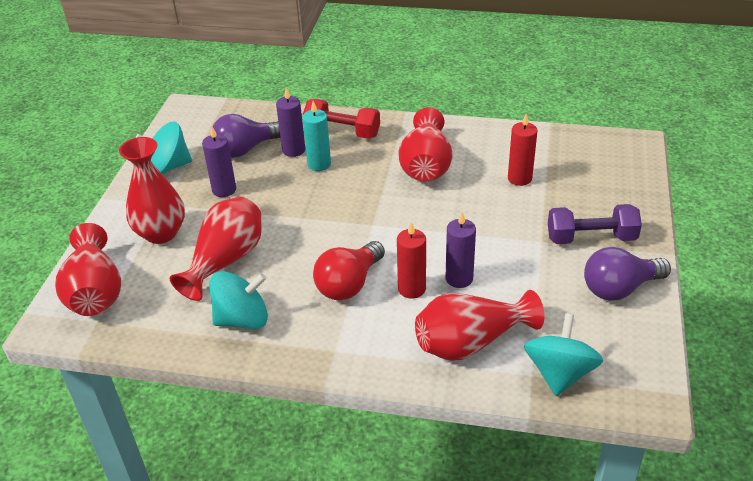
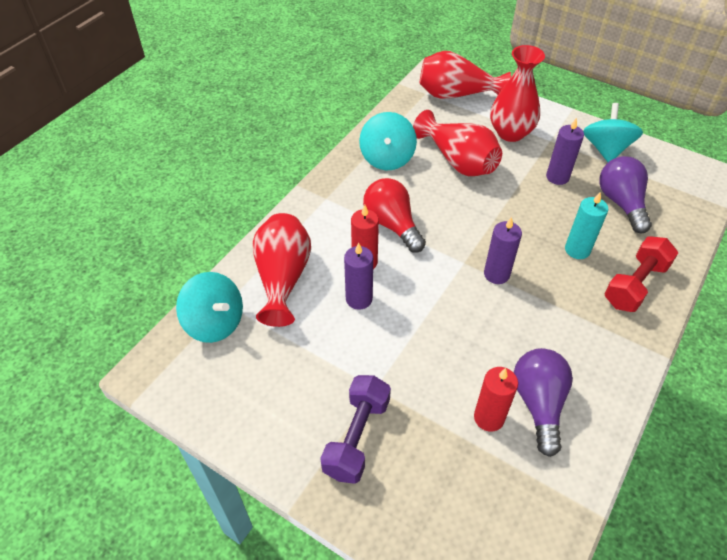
camera: 110 degrees right, 10 degrees up
(293, 150) = (609, 237): purple candle -> purple candle (496, 274)
(426, 165) = (545, 337): red vase -> none
(619, 288) = (274, 422): purple light bulb -> purple light bulb (538, 404)

